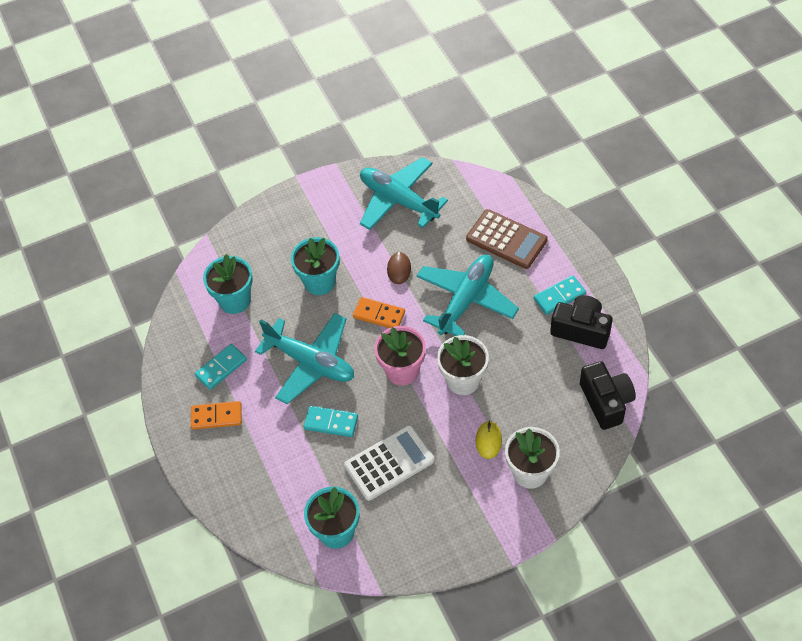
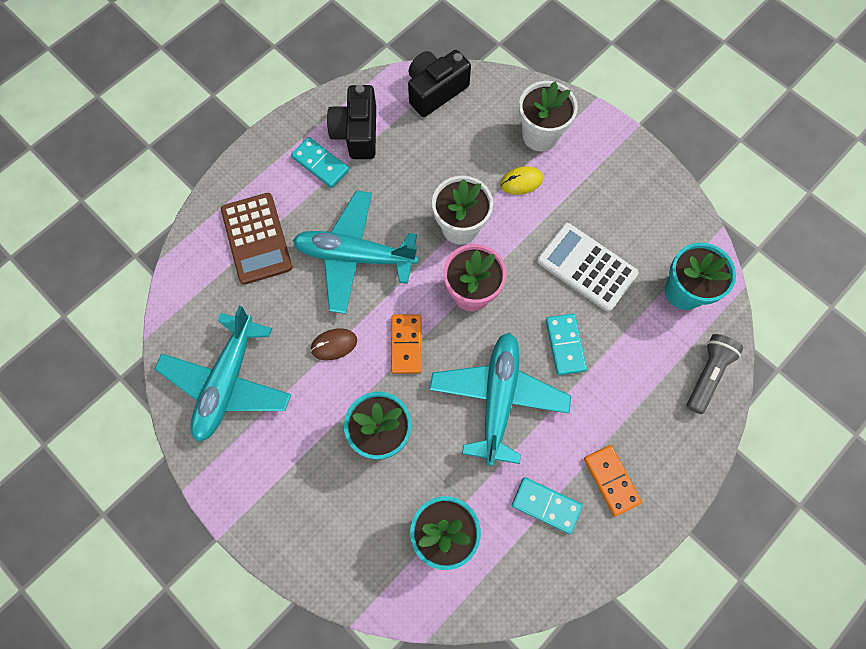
camera: 115 degrees left, 15 degrees up
(260, 519) = (707, 374): none -> grey flashlight
(506, 239) = (256, 238): brown calculator -> brown calculator turned 150 degrees clockwise

